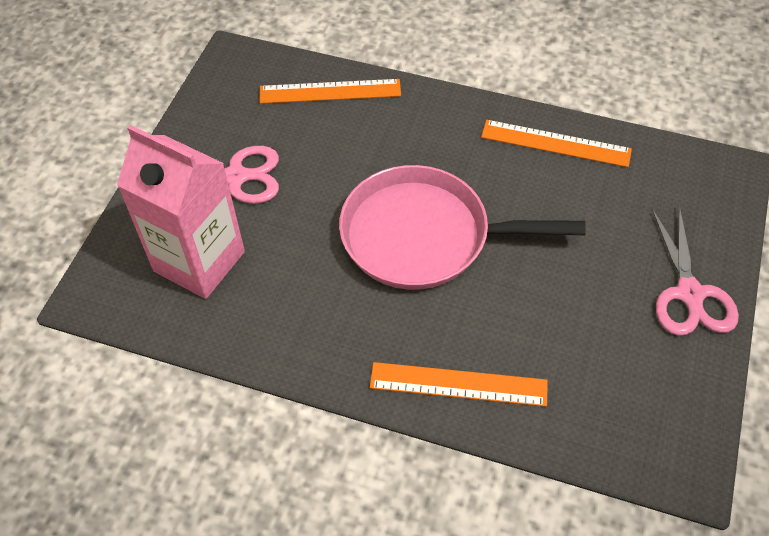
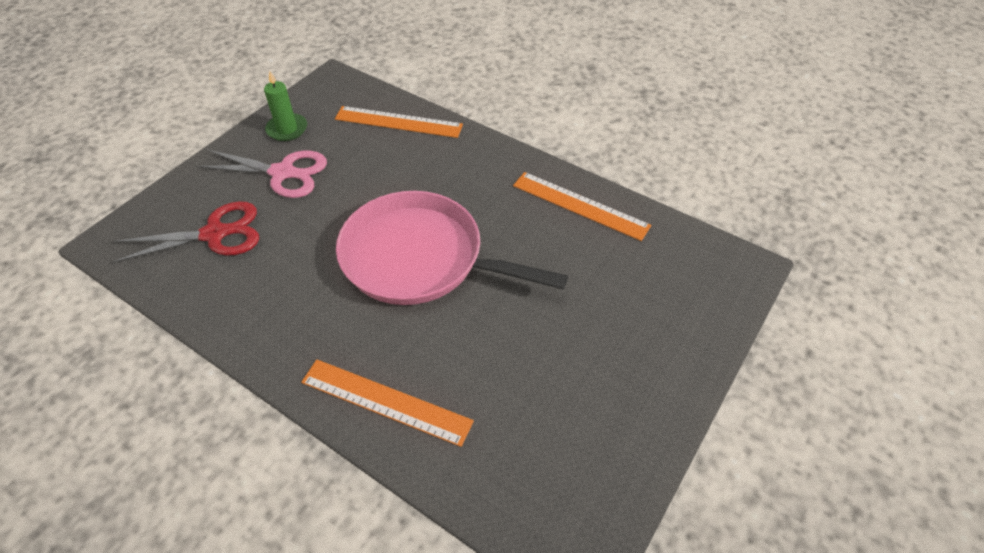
camera: 15 degrees right, 5 degrees down
(199, 261) = (215, 234): pink carton -> red scissors
(213, 126) = (287, 129): none -> green candle
(689, 293) = (655, 373): pink scissors -> none

